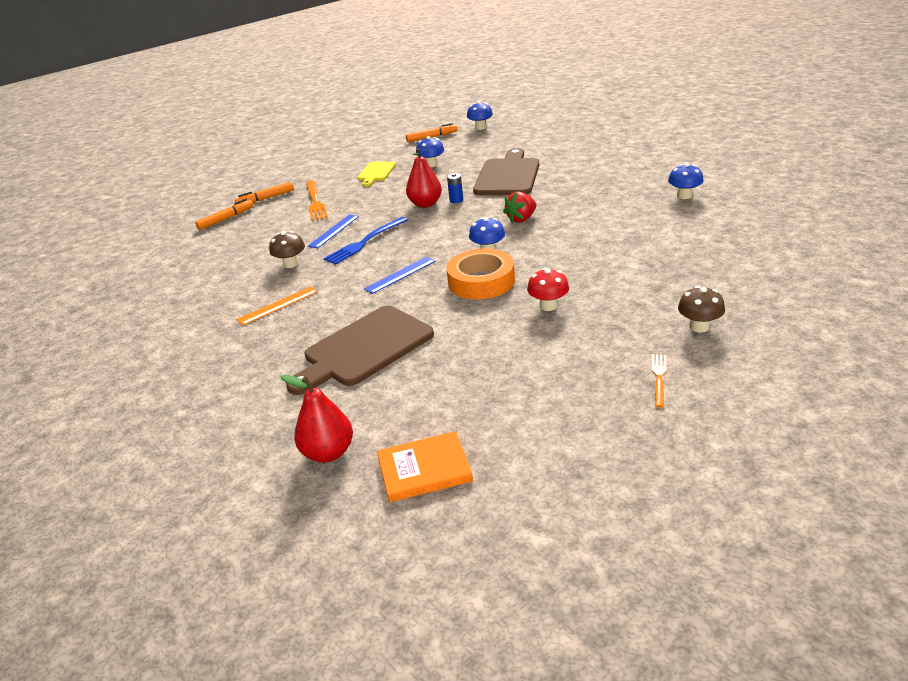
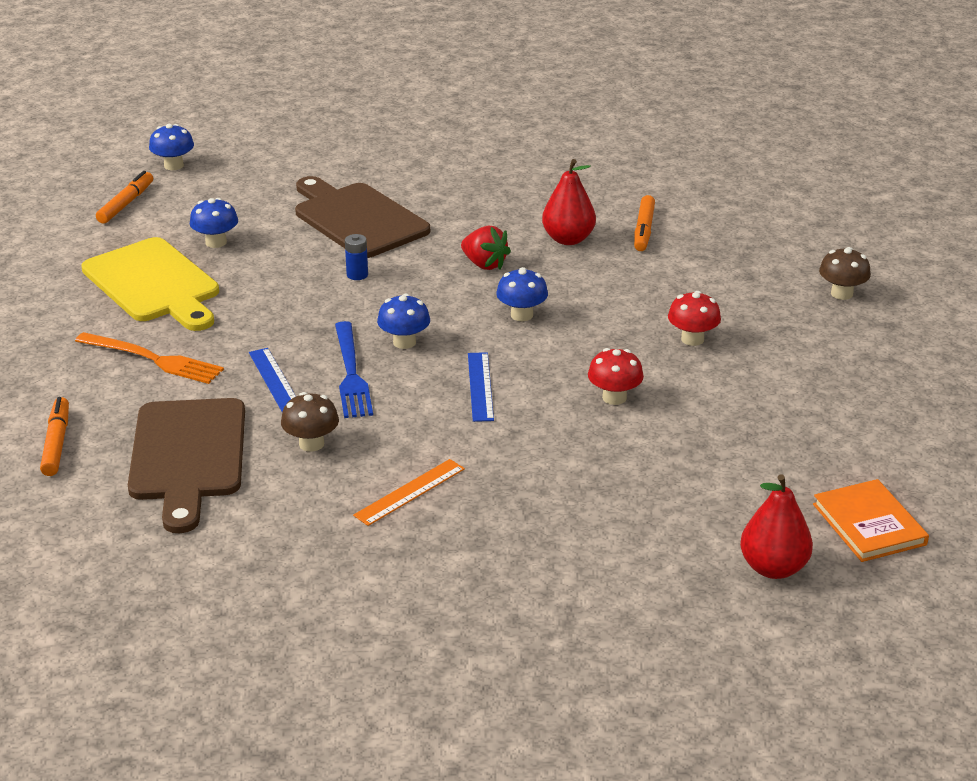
camera: 55 degrees left, 0 degrees up
(266, 198) = (53, 389): orange marker -> orange marker (643, 230)
(278, 305) = (409, 492): orange ruler -> orange ruler turned 45 degrees clockwise
(364, 348) = (607, 473): brown cutting board -> brown cutting board (187, 456)
(376, 173) = (154, 284): yellow cutting board -> yellow cutting board, size x1.83
(424, 469) = (869, 524): orange book -> orange book turned 45 degrees counterclockwise
(425, 204) = (326, 296): red pear -> red pear (568, 239)
(445, 314) = (614, 397): none -> red mushroom
(481, 281) = (582, 349): orange tape -> none
(521, 219) = (484, 264): red strawberry -> red strawberry turned 45 degrees counterclockwise
(659, 378) = (889, 351): orange fork -> none
(684, 196) = (602, 170): blue mushroom -> blue mushroom (404, 342)

